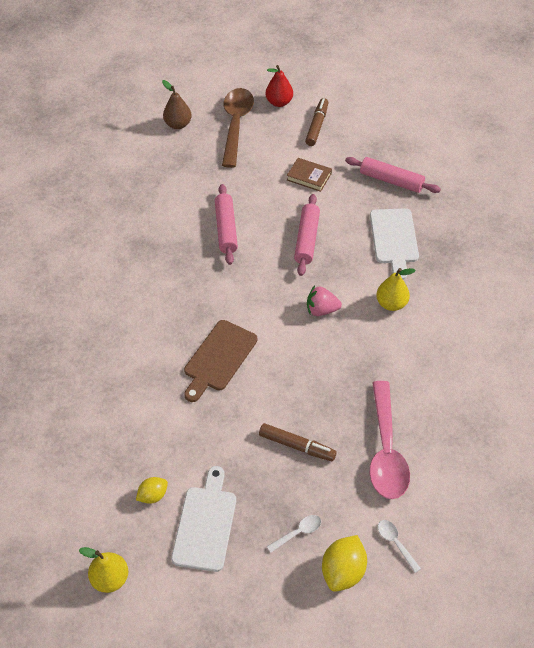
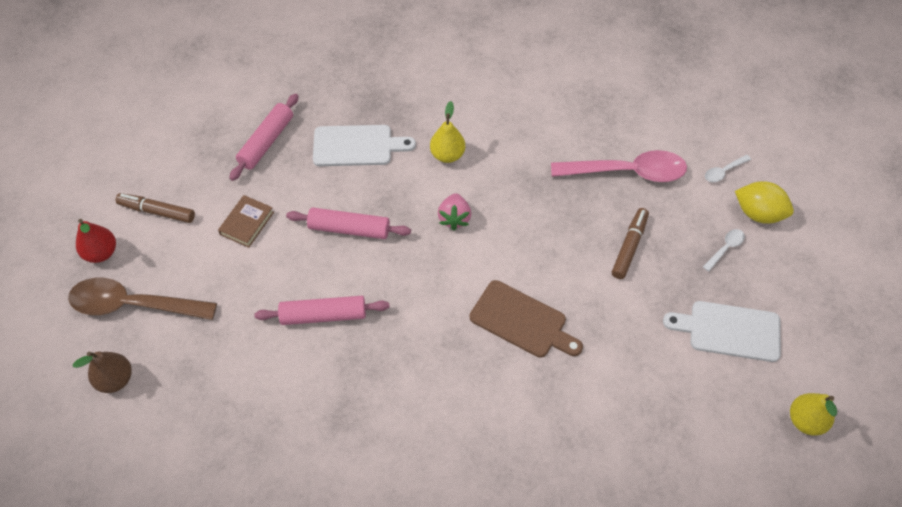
camera: 90 degrees left, 5 degrees up
(153, 495) = (704, 383): yellow lemon -> none
(298, 532) = (725, 248): white spoon -> white spoon turned 75 degrees clockwise

